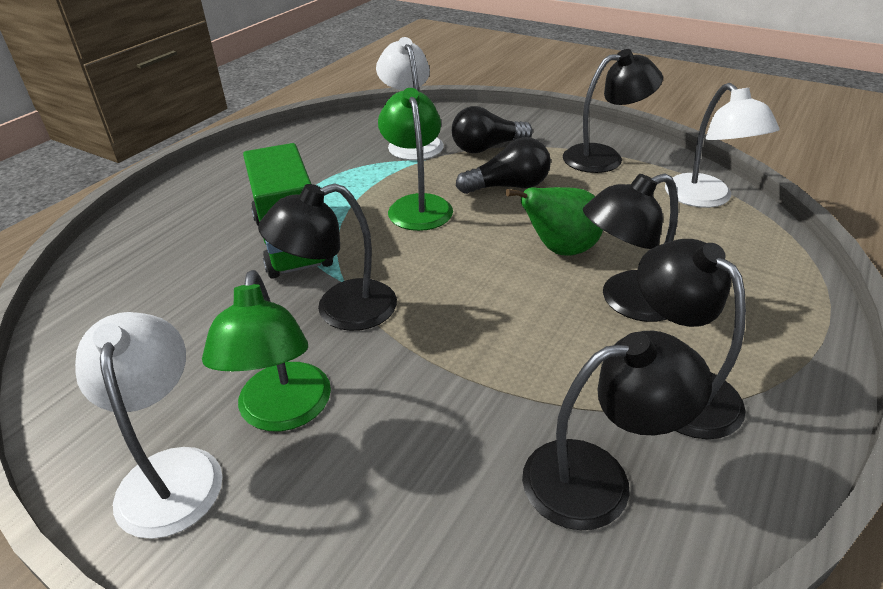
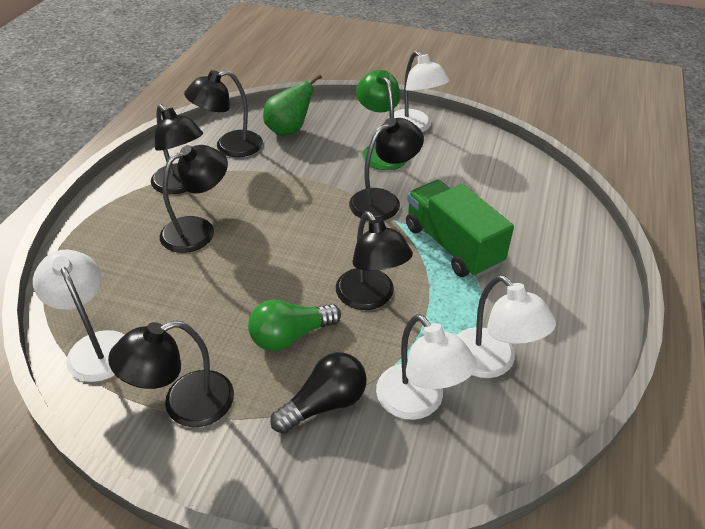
camera: 165 degrees right, 5 degrees up
(336, 155) = (491, 363): none -> white lamp
(417, 205) = (370, 298): green lamp -> black lamp
(508, 186) = (290, 336): black light bulb -> green light bulb
(560, 250) = (242, 266): green pear -> green pear (289, 130)

